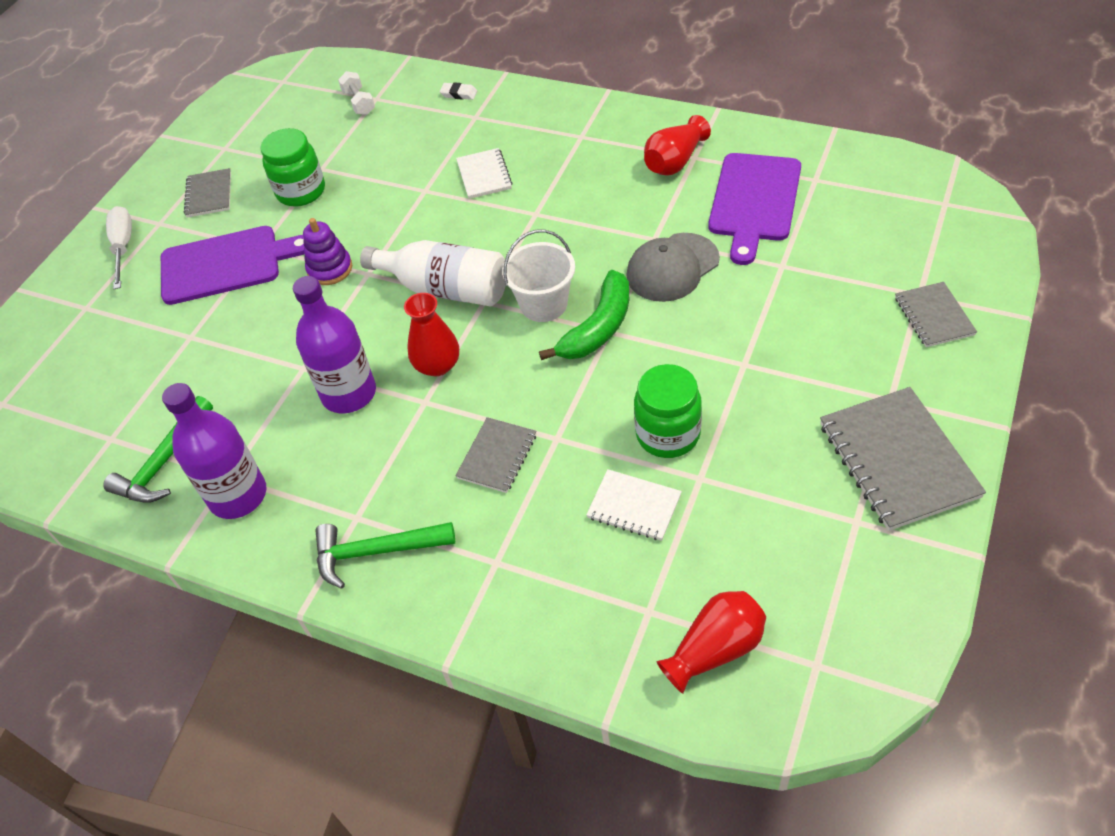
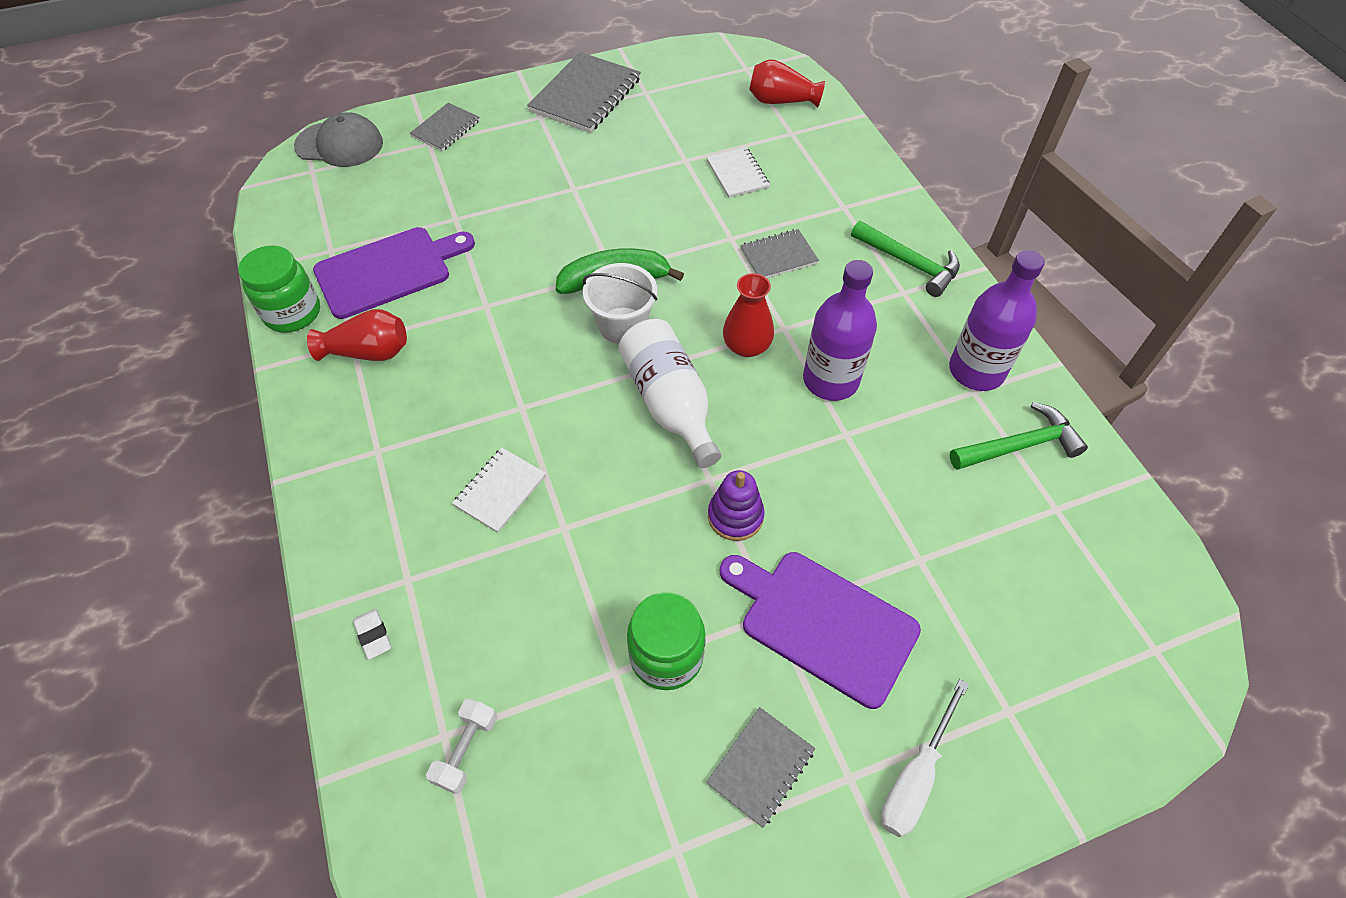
camera: 140 degrees left, 5 degrees up
(668, 434) = (669, 190): green jar -> green jar (292, 313)
(672, 268) = (511, 275): grey cap -> grey cap (340, 144)

